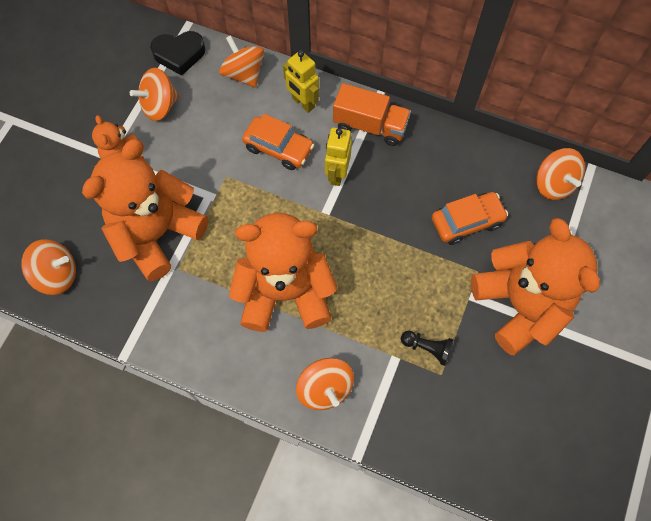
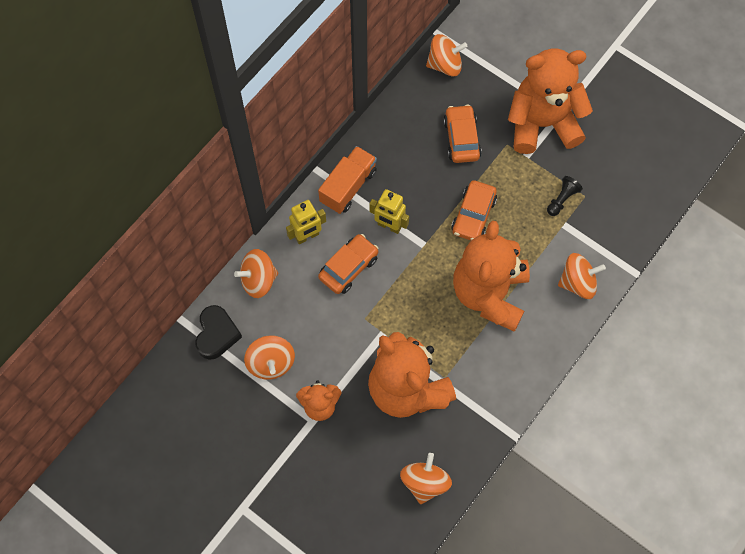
camera: 75 degrees left, 0 degrees up
(376, 255) = (473, 215): none -> orange car

